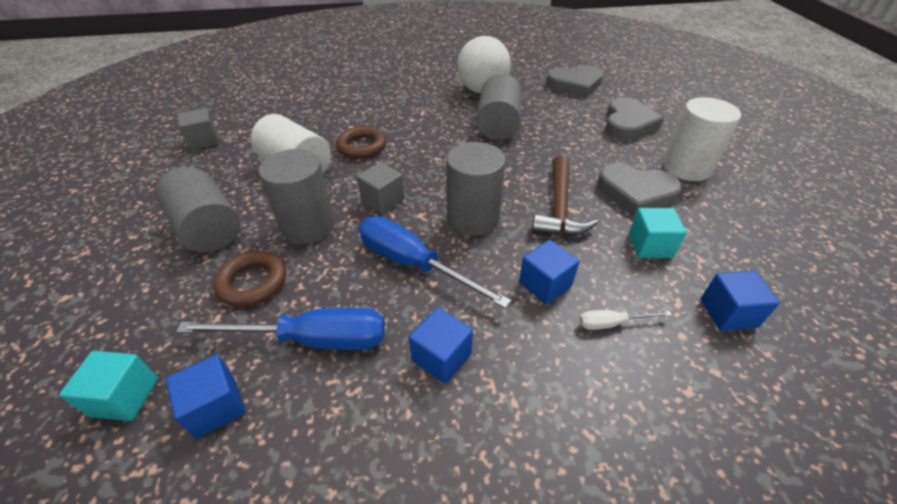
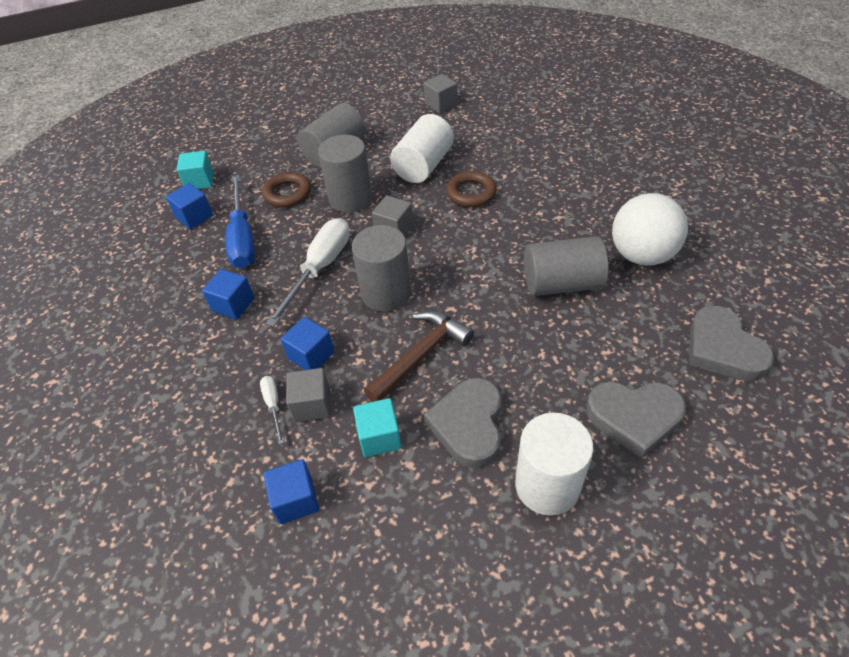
camera: 80 degrees right, 5 degrees up
(413, 264) = (320, 268): blue screwdriver -> white screwdriver
(559, 207) = (421, 356): brown hammer -> brown hammer turned 135 degrees clockwise
(612, 290) = (312, 405): none -> grey cube

